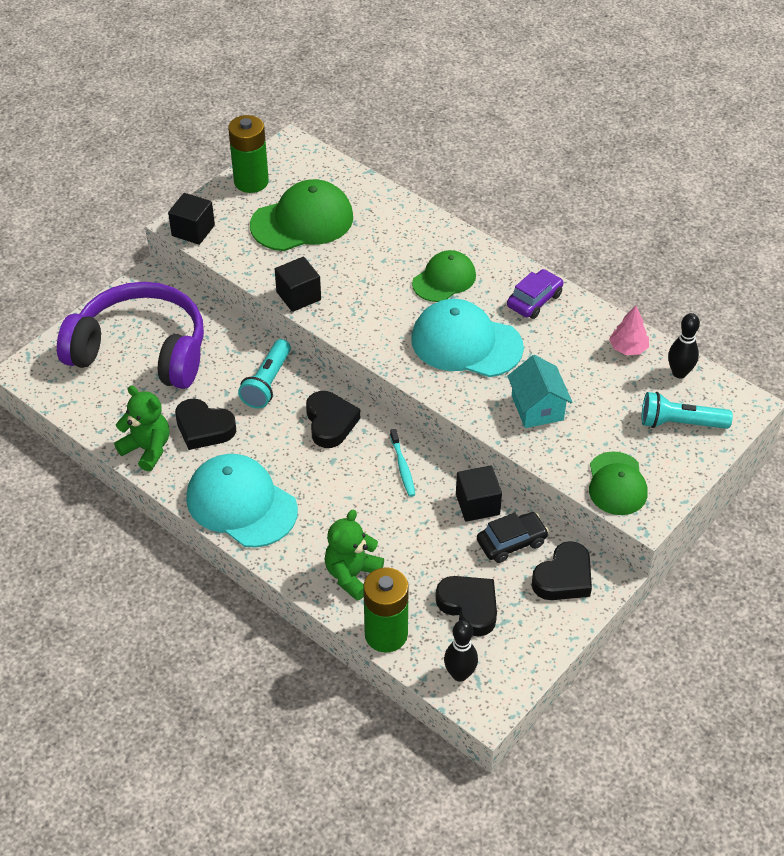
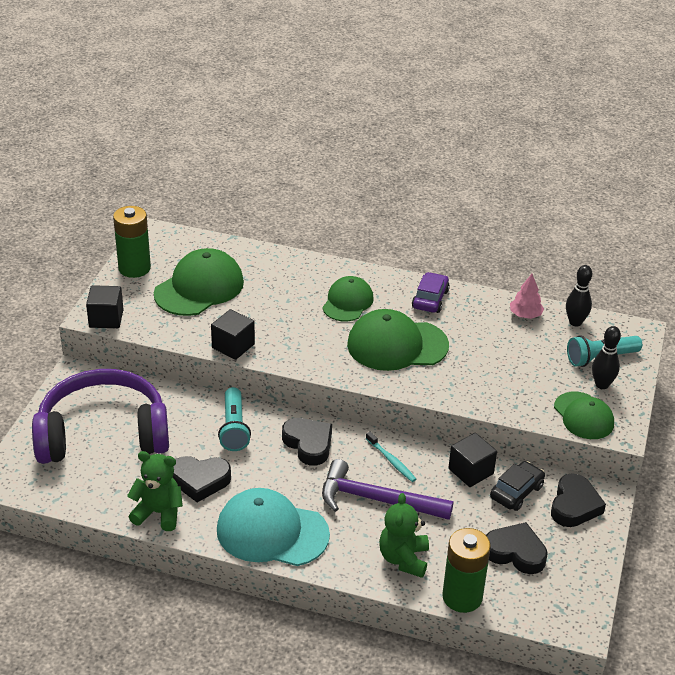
camera: 25 degrees left, 10 degrees down
(363, 504) = (377, 500): none -> purple hammer
(460, 674) = (542, 608): black bowling pin -> black bowling pin (602, 385)
(466, 343) = (397, 345): turquoise cap -> green cap
(537, 408) = (485, 378): turquoise house -> none

